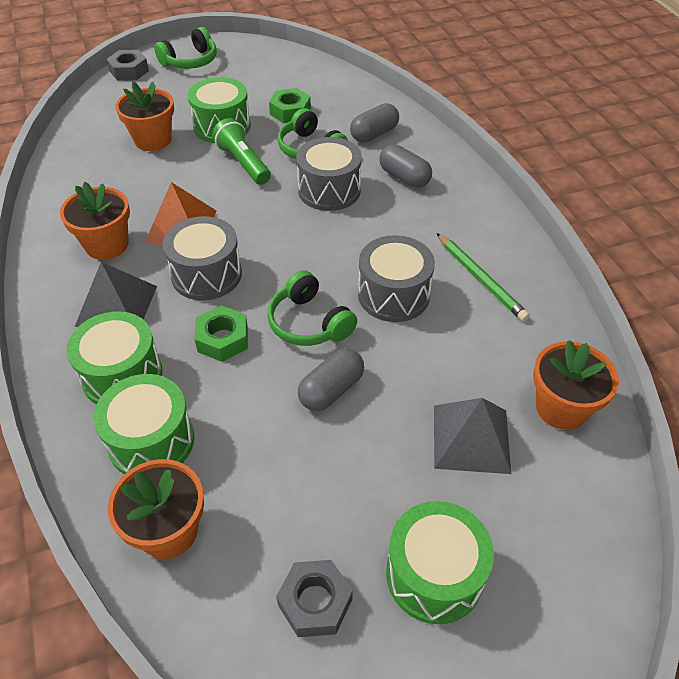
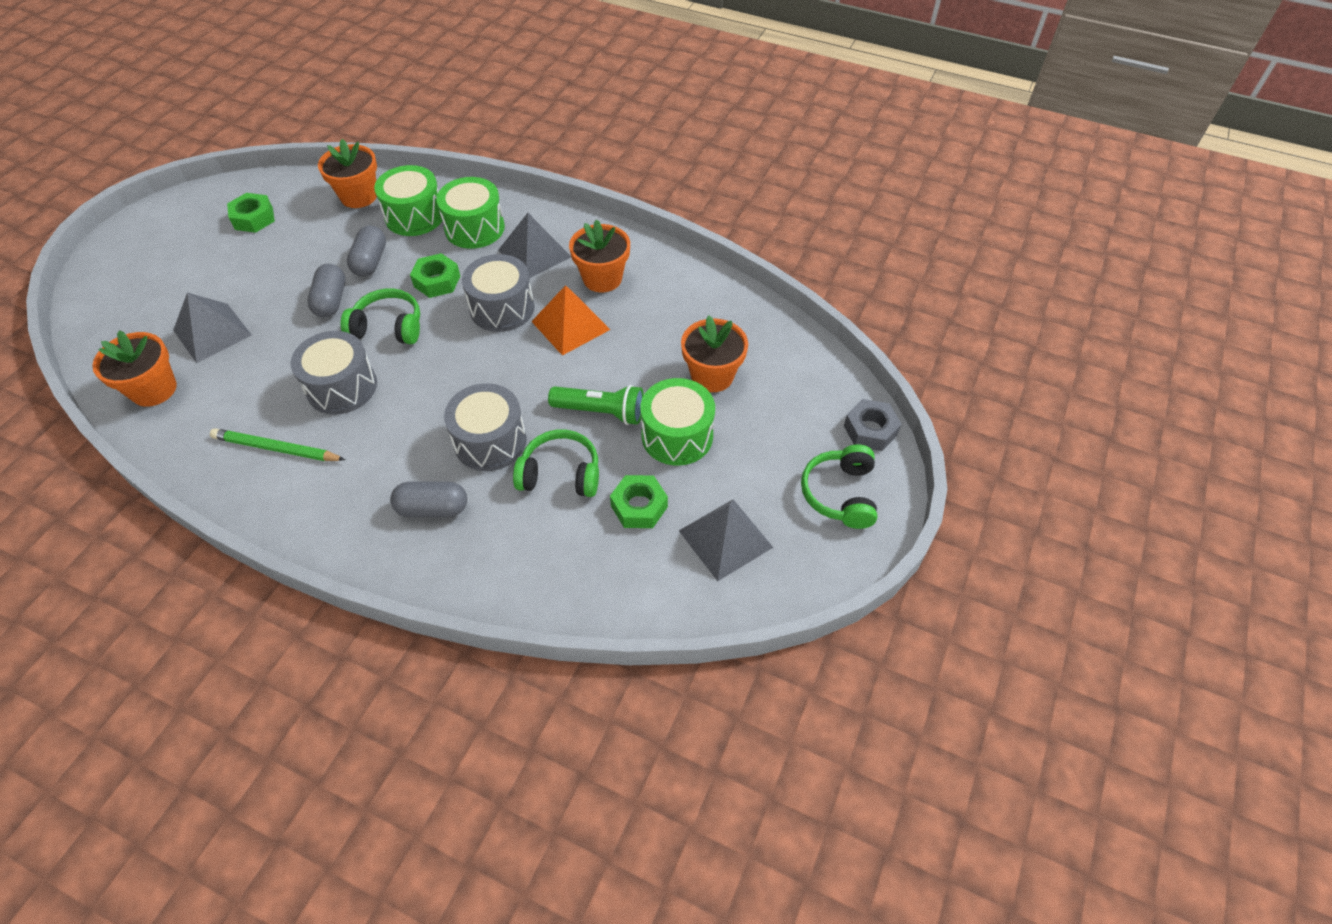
camera: 135 degrees right, 5 degrees up
(269, 78) = (725, 539): none -> grey pyramid
(315, 602) = (254, 218): grey nut -> green nut
(374, 134) = (518, 544): grey capsule -> grey capsule (370, 261)
(434, 574) = (195, 262): green drum -> none

